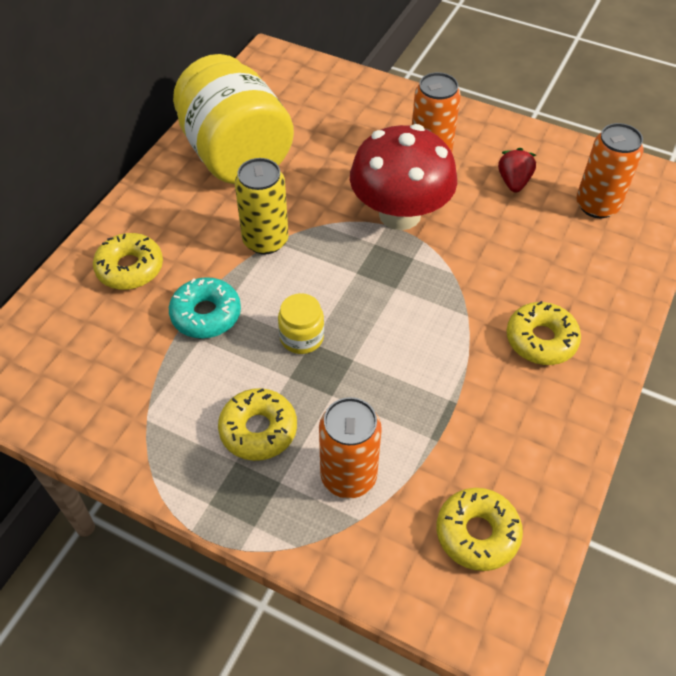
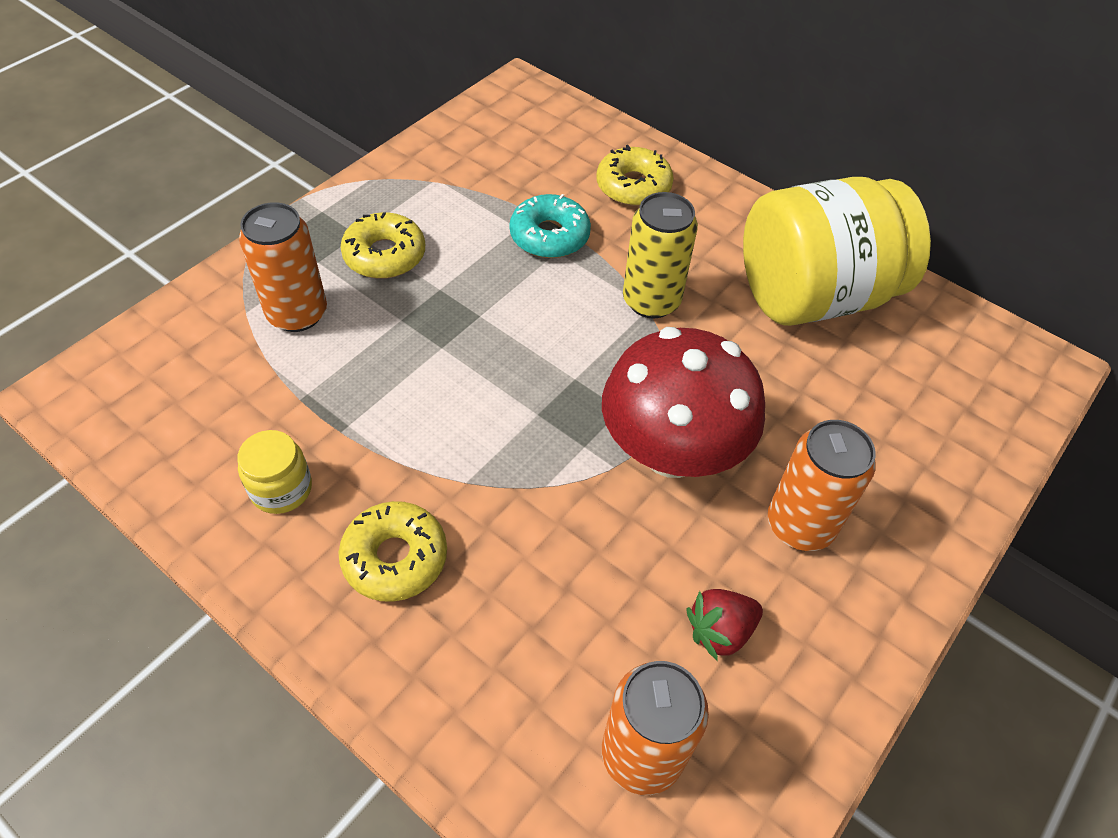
camera: 100 degrees right, 0 degrees up
(301, 337) = (490, 308): yellow jar -> yellow jar (281, 489)
(477, 533) = (175, 404): yellow donut -> none
(513, 182) = (720, 631): red strawberry -> red strawberry turned 135 degrees clockwise

